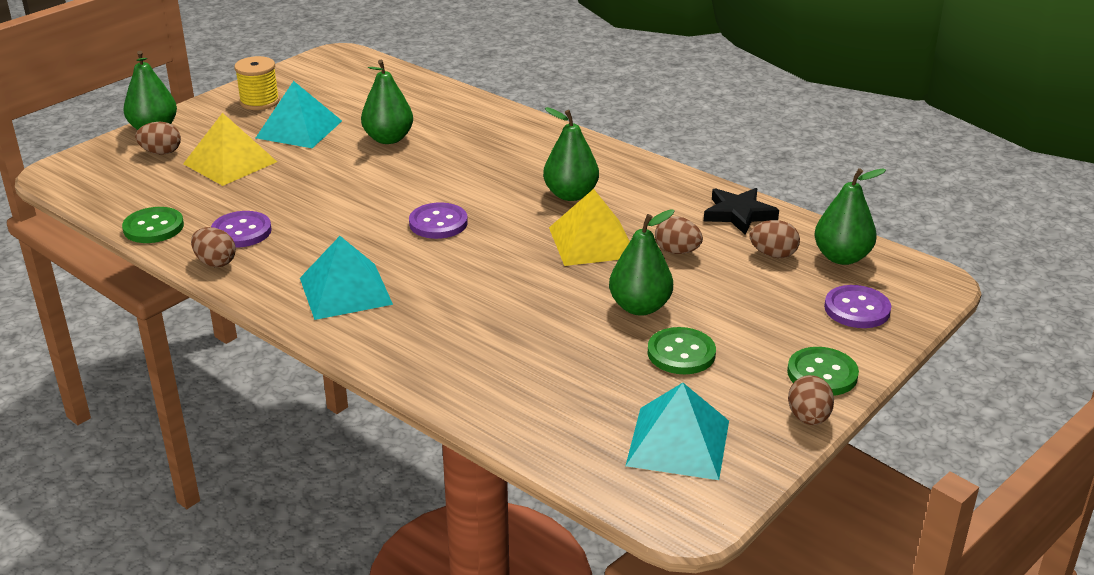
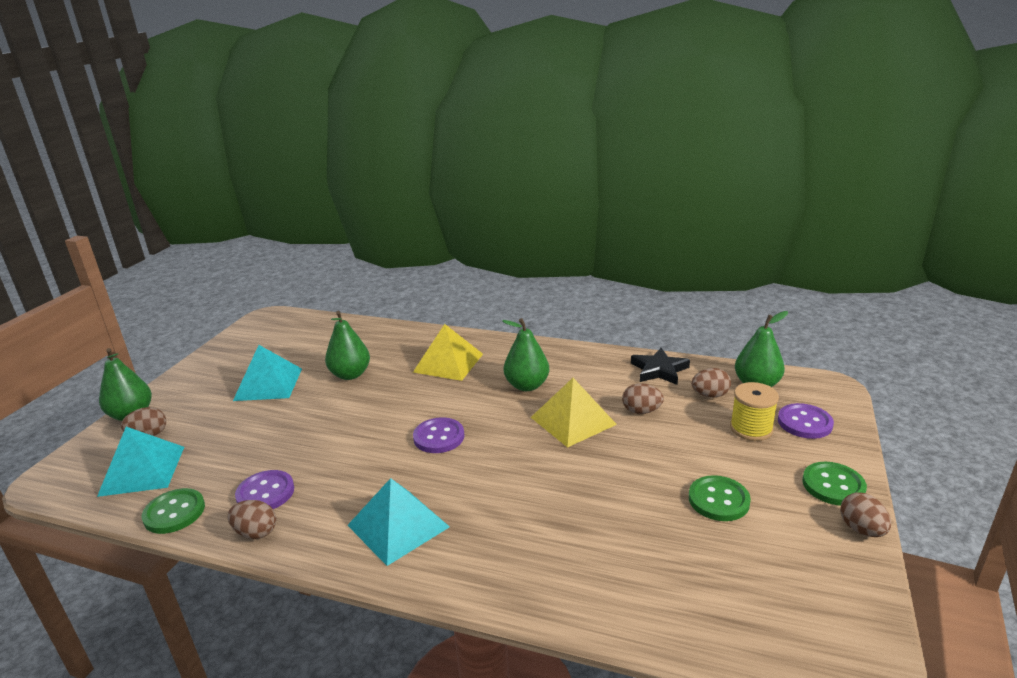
camera: 20 degrees left, 5 degrees down
(230, 162) = (220, 428): yellow pyramid -> yellow pyramid (448, 362)
(259, 102) = (220, 368): yellow spool -> yellow spool (751, 429)
(640, 307) = (653, 467): green pear -> none
(678, 443) = (790, 590): turquoise pyramid -> turquoise pyramid (142, 470)

